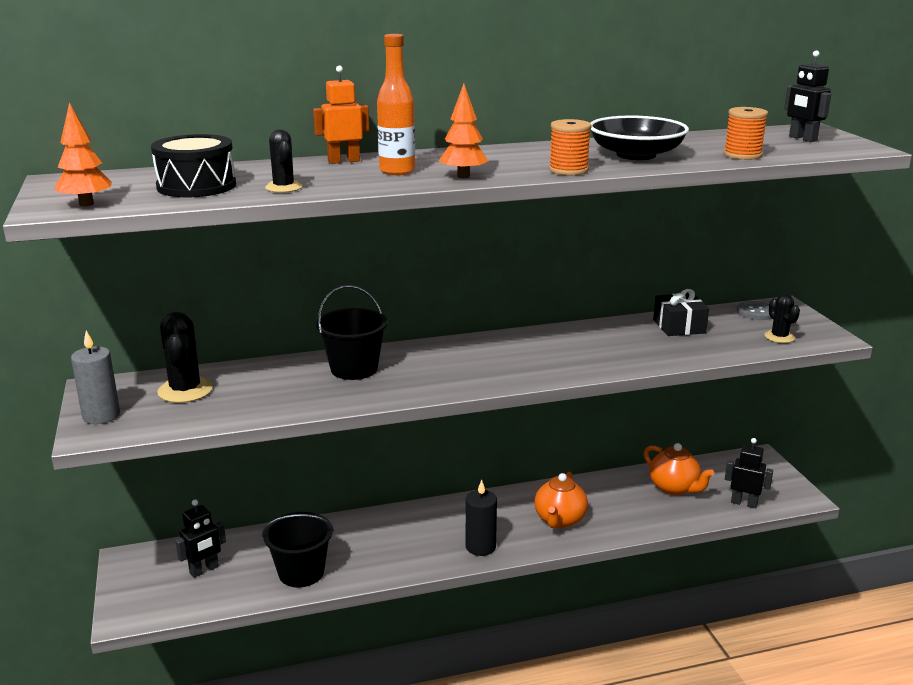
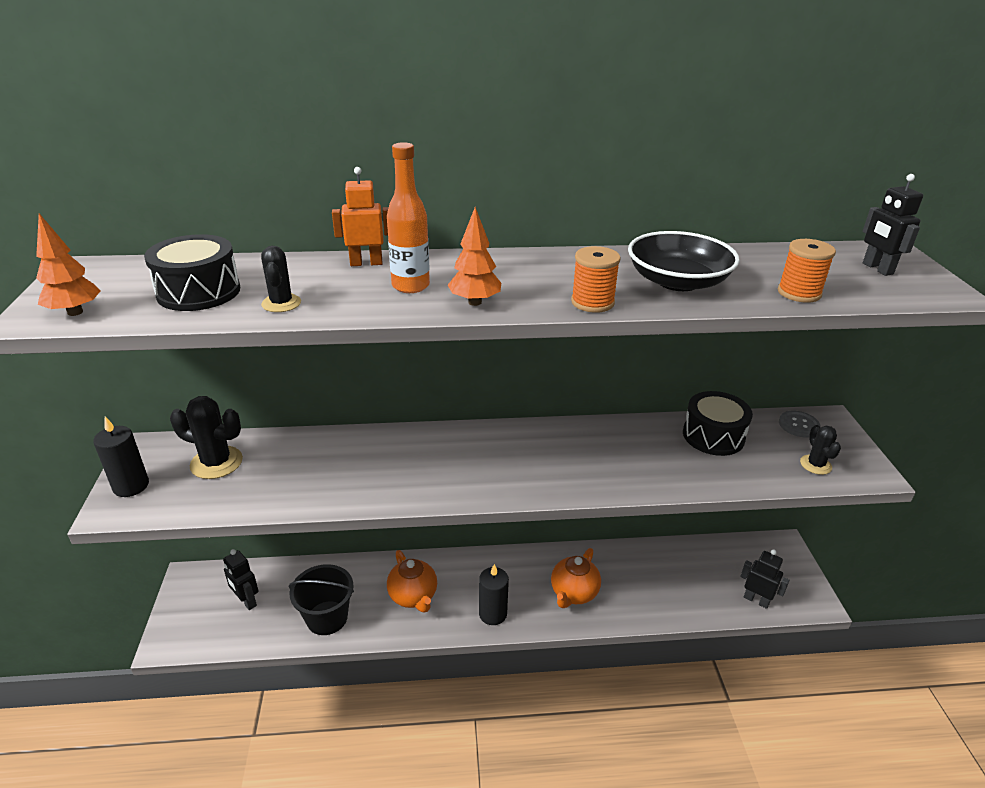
camera: 10 degrees right, 10 degrees up
(101, 416) = (131, 486): grey candle -> black candle
(185, 390) = (216, 463): black cactus -> black cactus turned 75 degrees counterclockwise
(204, 570) = (246, 601): black robot -> black robot turned 75 degrees clockwise
(354, 369) = (378, 454): black bucket -> none
(674, 488) = (692, 570): orange teapot -> orange teapot (413, 596)
(679, 326) = (713, 436): black gift -> black drum

